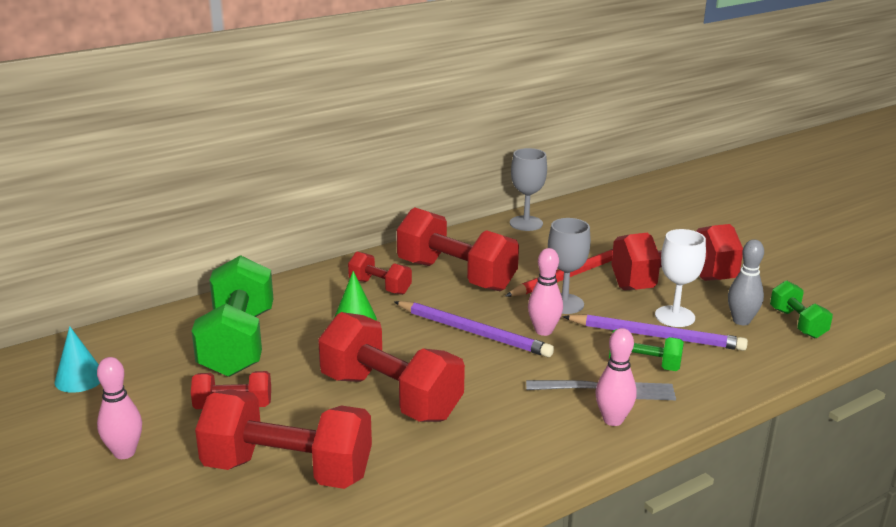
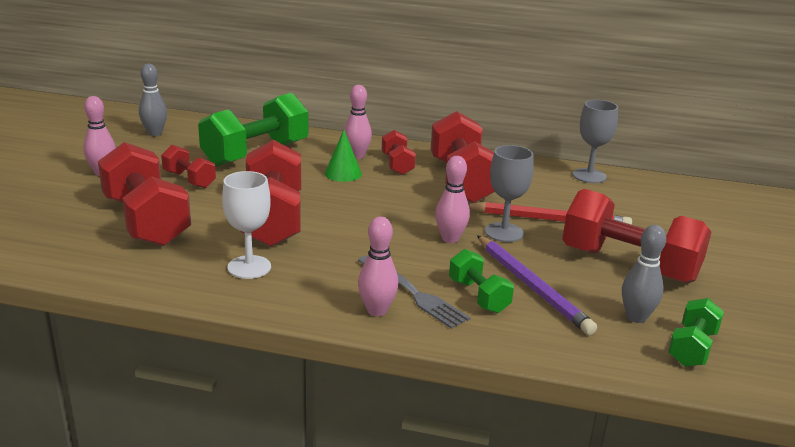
camera: 45 degrees right, 0 degrees up
(79, 378) = (155, 133): turquoise cone -> grey bowling pin
(331, 296) = (357, 156): none -> pink bowling pin
(473, 332) = (400, 215): purple pencil -> none
(675, 316) = (579, 284): white goblet -> white goblet (249, 267)

